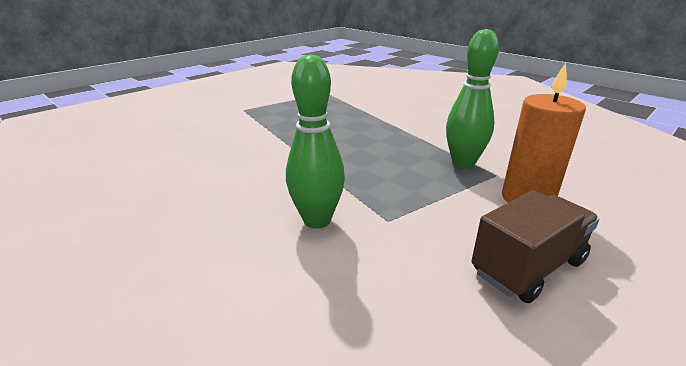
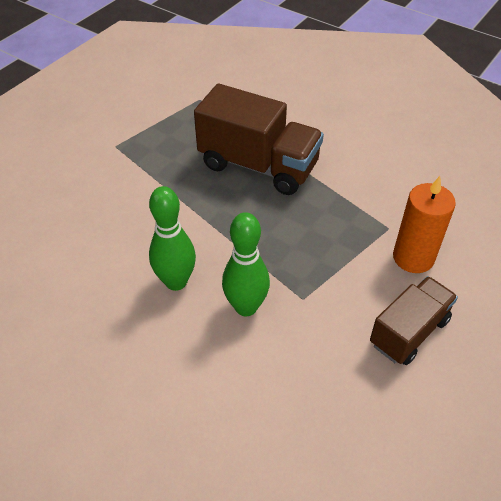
camera: 10 degrees left, 20 degrees up
(365, 127) = (258, 165): none -> brown truck
(463, 163) = (359, 216): green bowling pin -> green bowling pin (176, 282)

